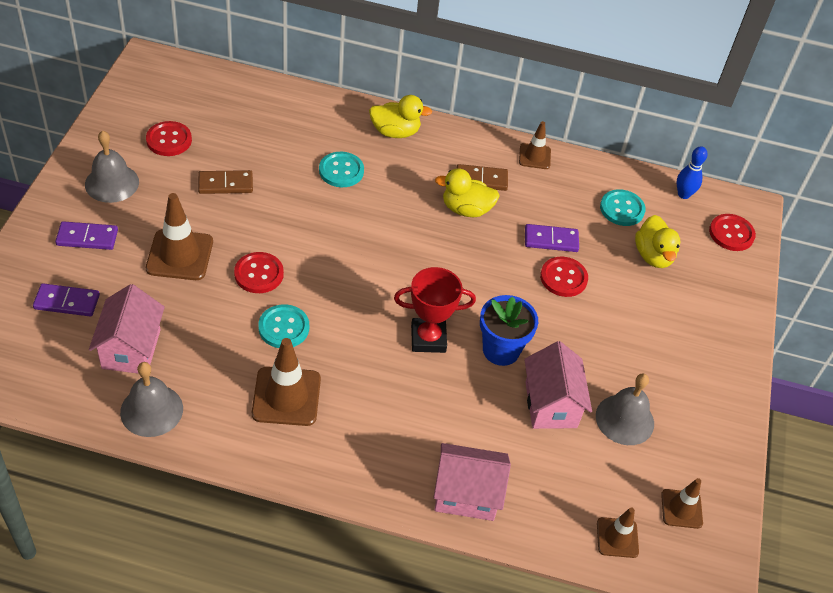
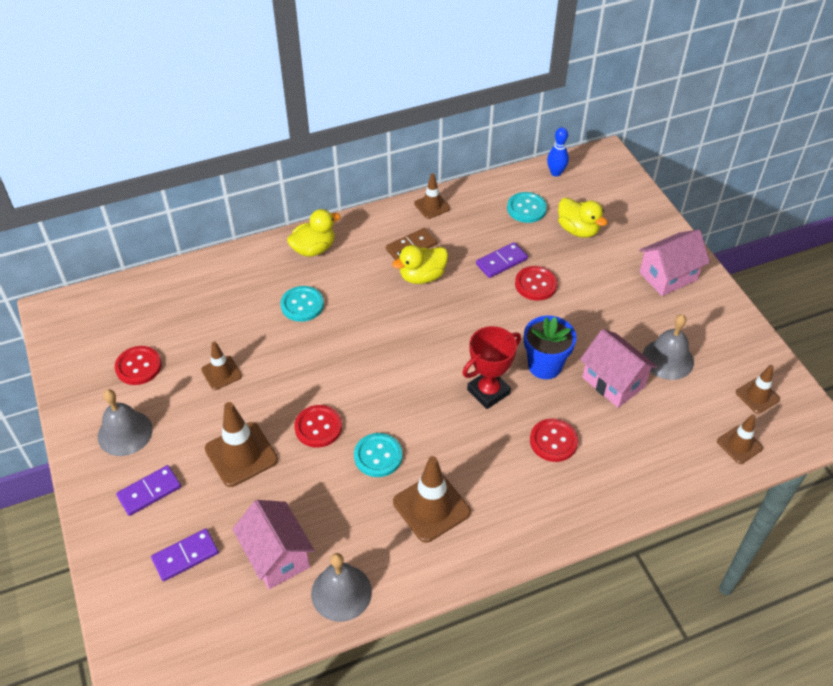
camera: 30 degrees left, 0 degrees up
(225, 184) = (221, 373): brown domino -> brown traffic cone
(466, 494) = (621, 487): pink house -> pink house (668, 276)
(731, 234) = (611, 182): red button -> red button (553, 441)

